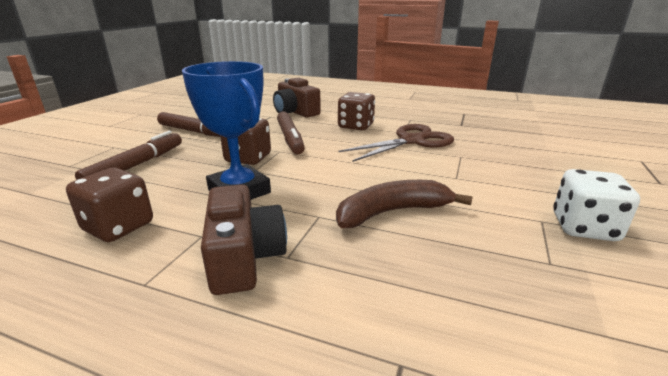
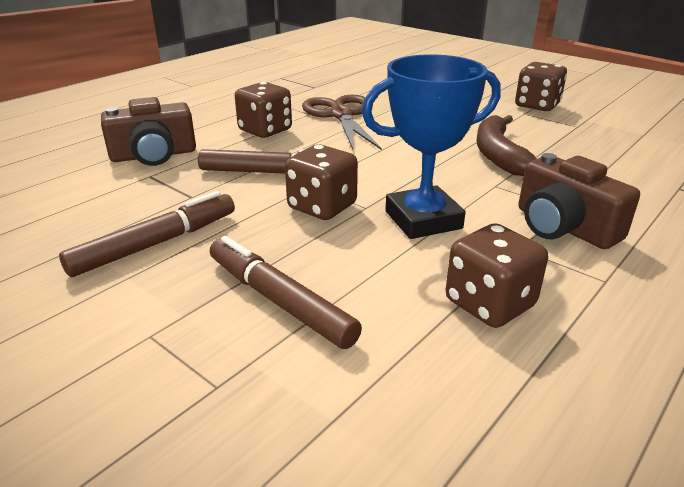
camera: 70 degrees left, 5 degrees up
(244, 257) = (563, 227): brown camera -> brown camera turned 135 degrees counterclockwise
(584, 228) = (537, 105): white dice -> brown dice

